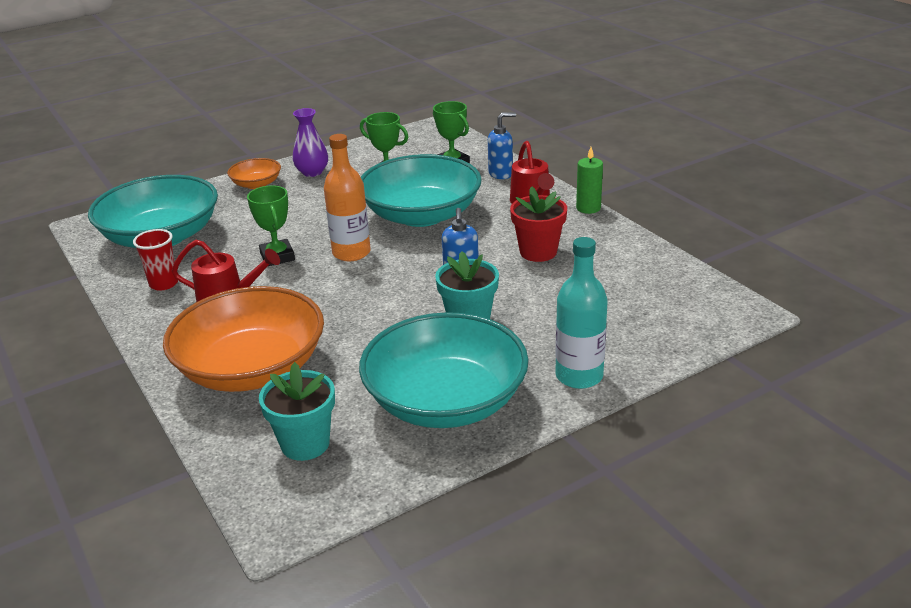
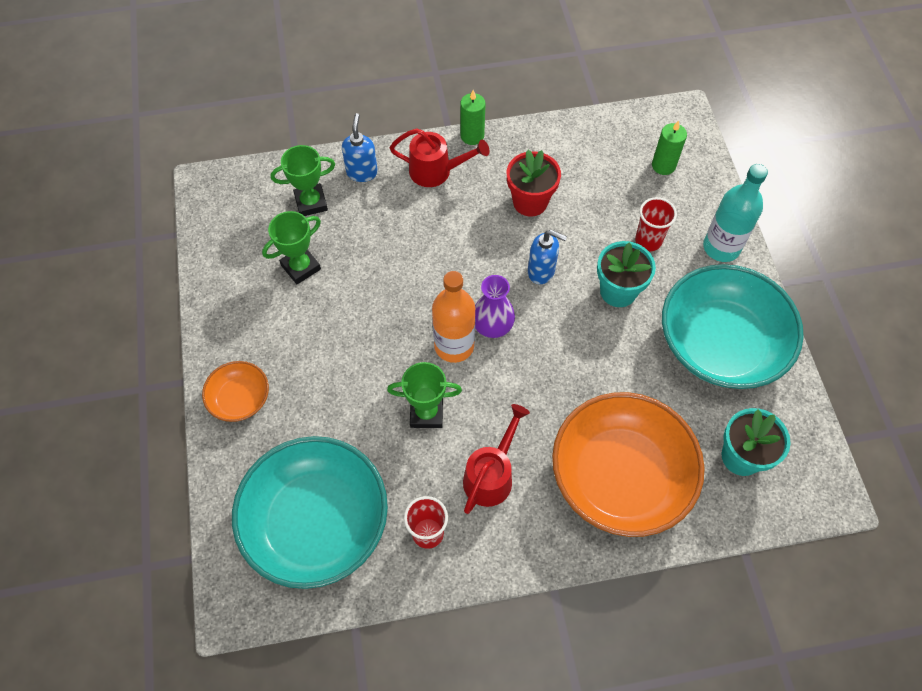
camera: 70 degrees left, 30 degrees up
(312, 172) = (245, 335): purple vase -> purple vase (492, 326)
(421, 215) = (409, 265): turquoise bowl -> none
(547, 326) = (648, 241): none -> red cup
(658, 315) = (663, 165): none -> green candle

